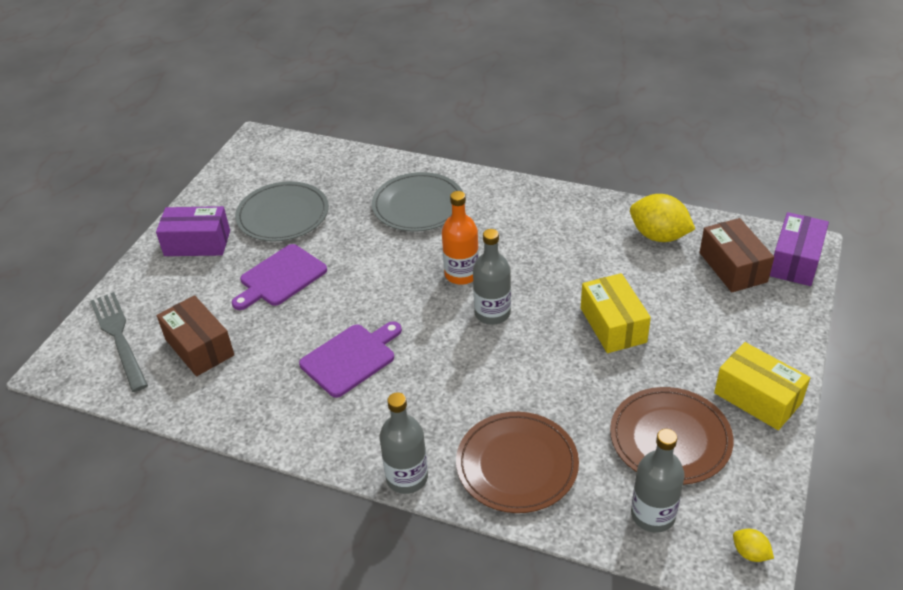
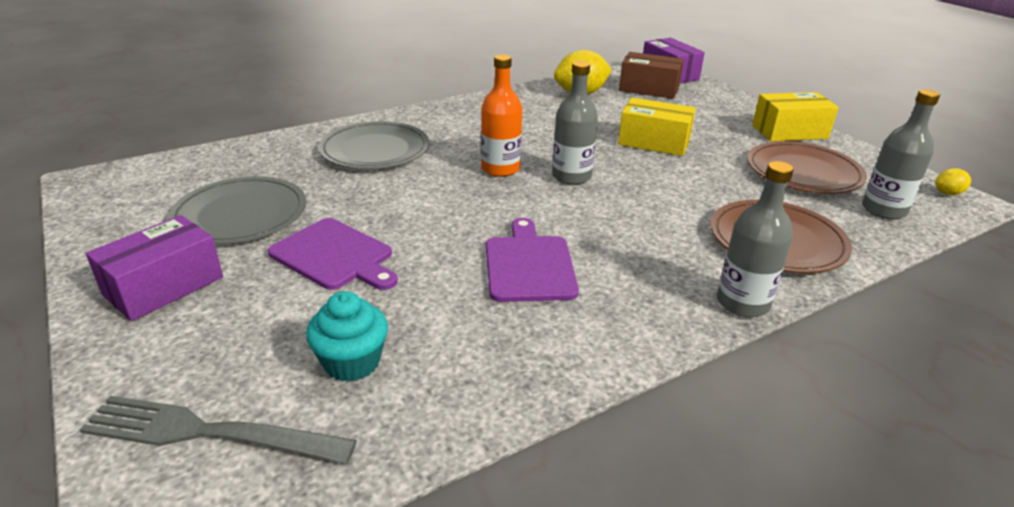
camera: 55 degrees left, 10 degrees down
(199, 347) = (352, 362): brown box -> turquoise cupcake
(280, 277) = (335, 256): purple cutting board -> purple cutting board turned 45 degrees counterclockwise

